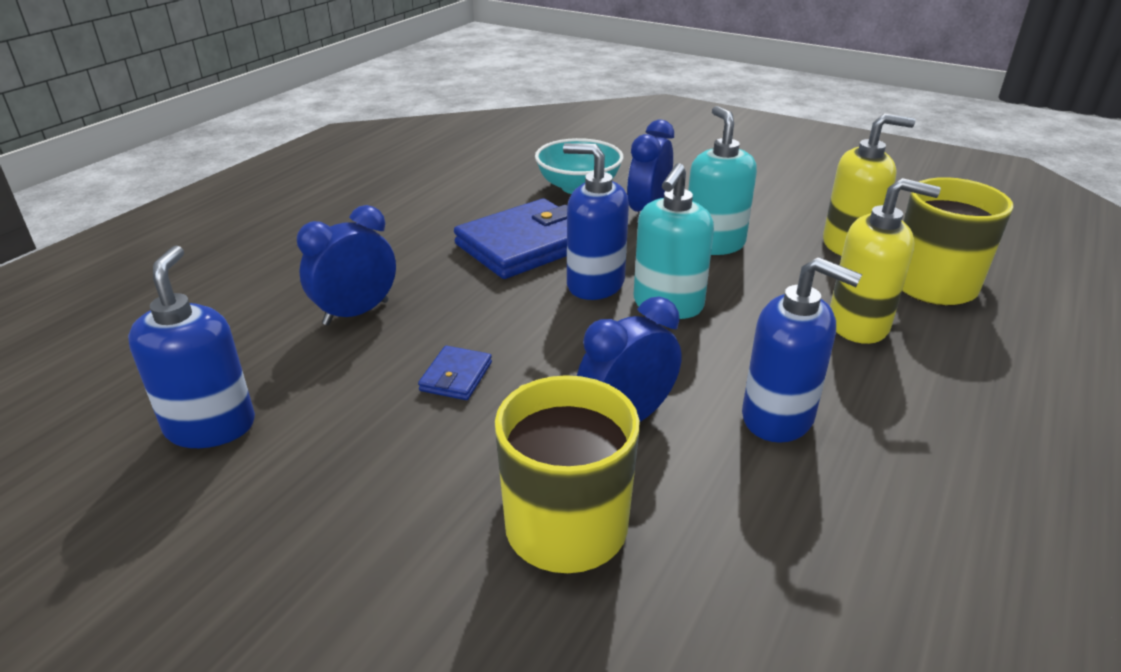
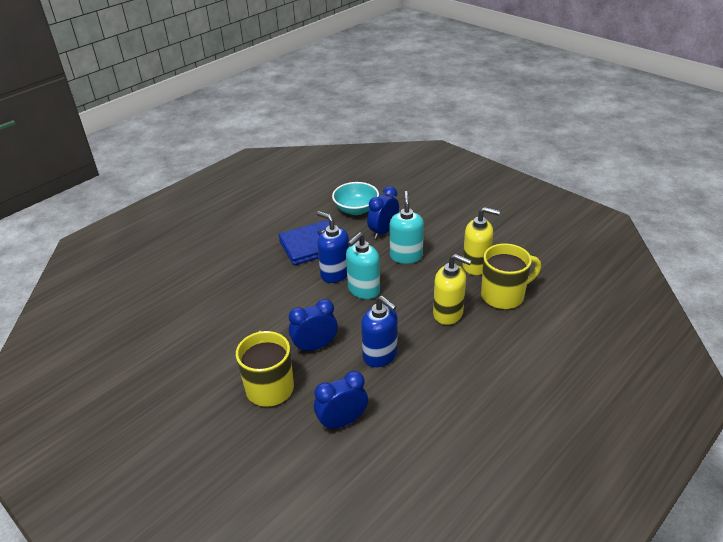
camera: 15 degrees right, 5 degrees up
(211, 426) = (150, 324): blue soap dispenser -> none
(356, 313) = (222, 276): blue clock -> blue clock (342, 421)
(456, 376) = (253, 315): blue wallet -> none

